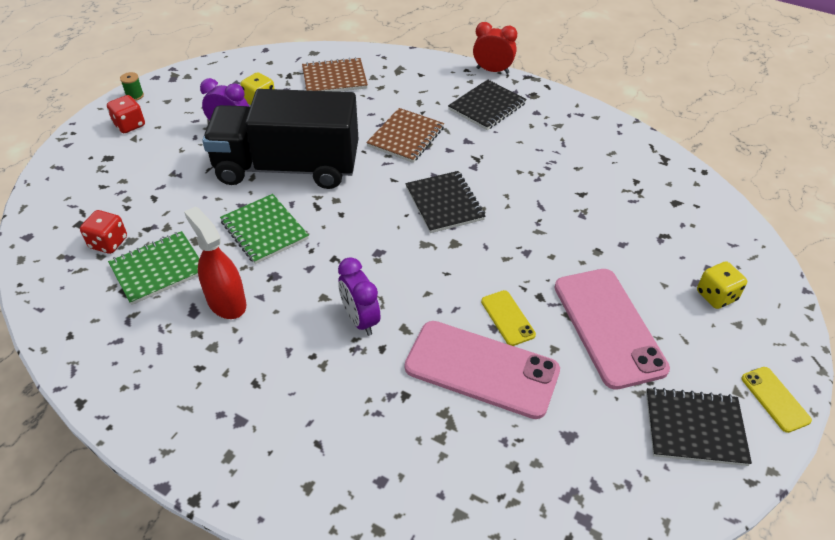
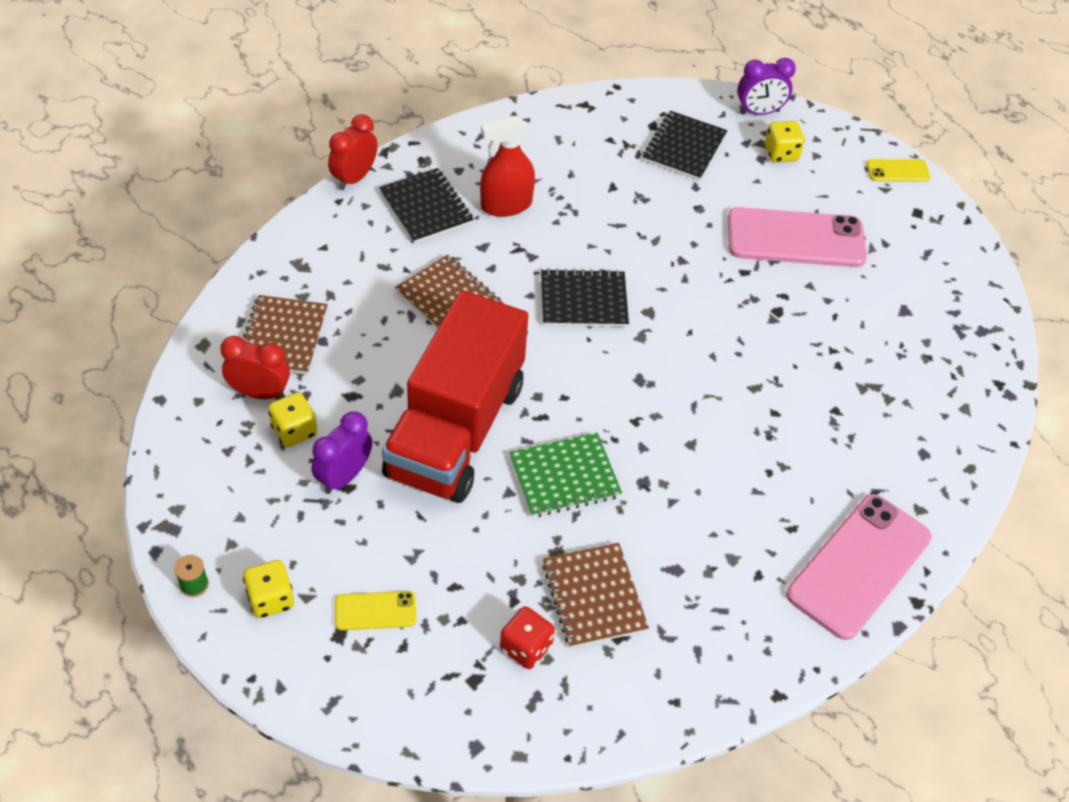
camera: 75 degrees left, 5 degrees up
(129, 125) = (271, 599): red dice -> yellow dice
(158, 269) = (594, 596): green notebook -> brown notebook
(226, 302) = (670, 535): red spray bottle -> red spray bottle (506, 205)
(285, 81) = (260, 393): none -> red clock
(287, 167) = (456, 430): black truck -> red truck
(360, 320) = (732, 420): purple clock -> purple clock (759, 112)
(482, 369) = (820, 344): pink phone -> pink phone (858, 566)
(507, 318) = (764, 305): yellow phone -> yellow phone (375, 611)
(695, 428) = (914, 230): black notebook -> black notebook (684, 148)

